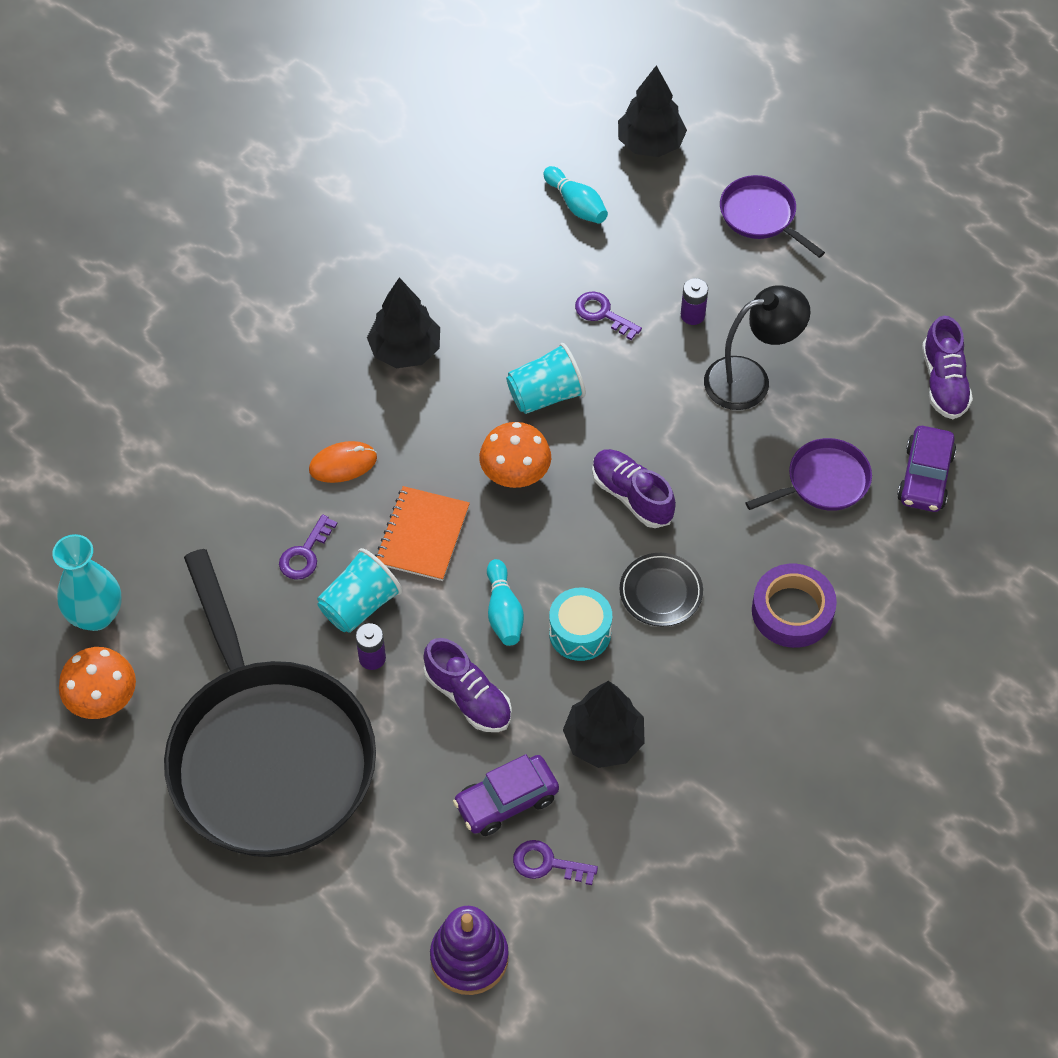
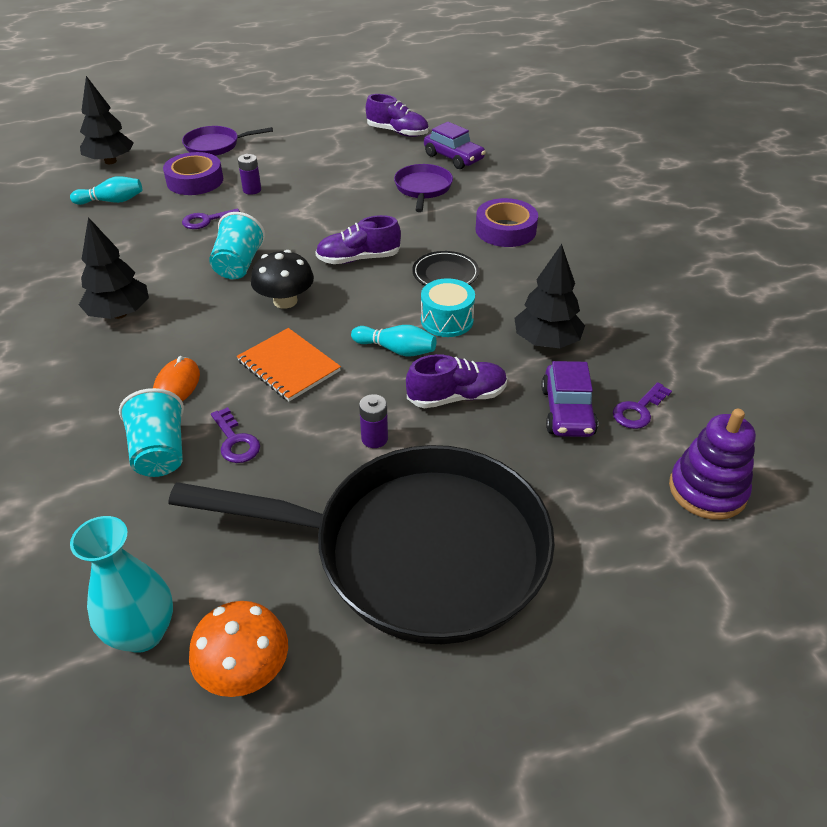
camera: 60 degrees left, 15 degrees down
(360, 605) = (317, 426): turquoise cup -> turquoise cup (160, 452)
(515, 473) = (285, 301): orange mushroom -> black mushroom
(671, 249) = (195, 181): none -> purple tape
(750, 379) = (323, 187): black lamp -> none

